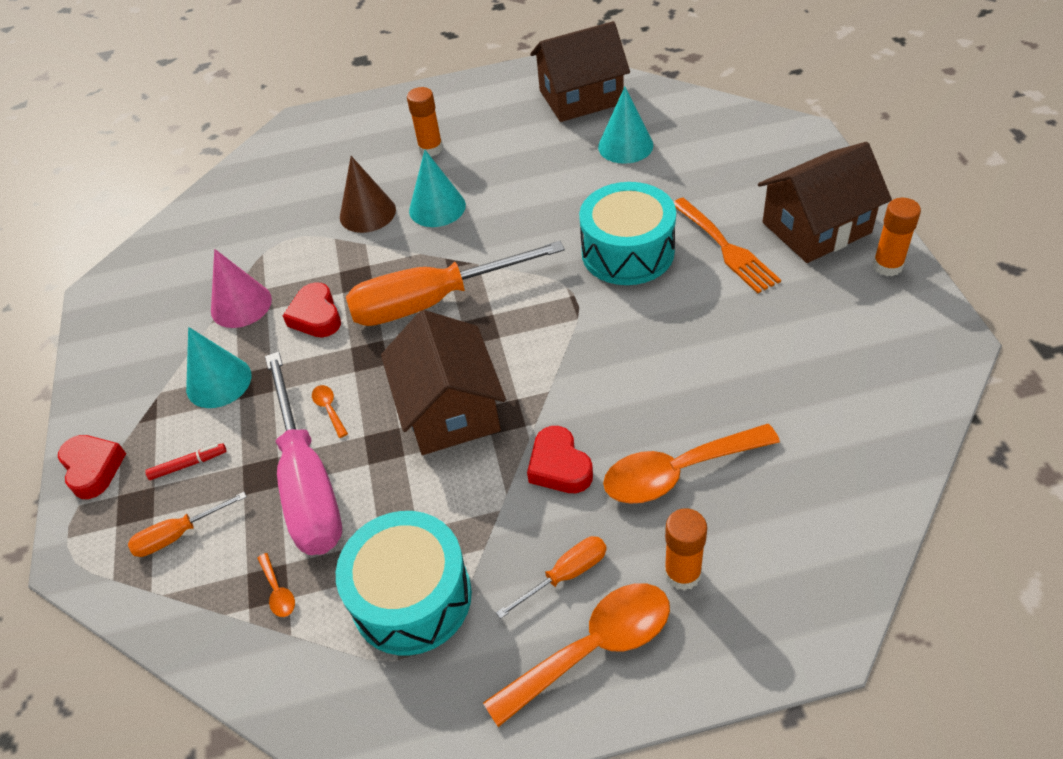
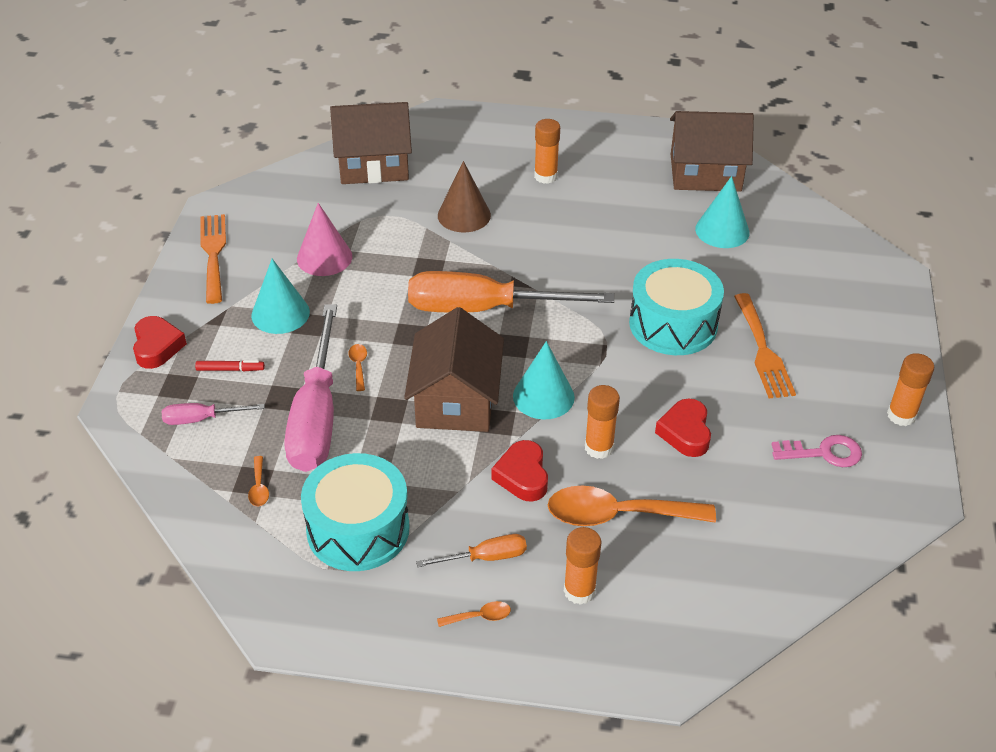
camera: 15 degrees right, 5 degrees down
(117, 342) = (213, 254): none -> orange fork
(178, 535) = (202, 419): orange screwdriver -> pink screwdriver
(316, 316) = (381, 288): red heart -> red heart (685, 432)
(437, 207) = (526, 230): turquoise cone -> turquoise cone (543, 396)
(593, 648) = (479, 617): orange spoon -> orange spoon, size x0.41
(621, 406) = (599, 448): none -> orange glue stick
(816, 228) = (856, 361): brown house -> brown house (373, 165)
(838, 329) = (823, 453): none -> pink key

